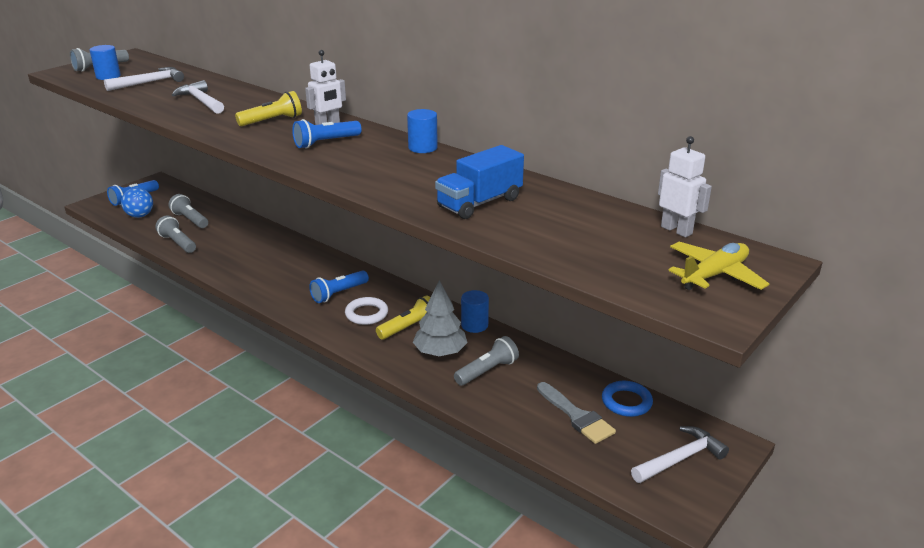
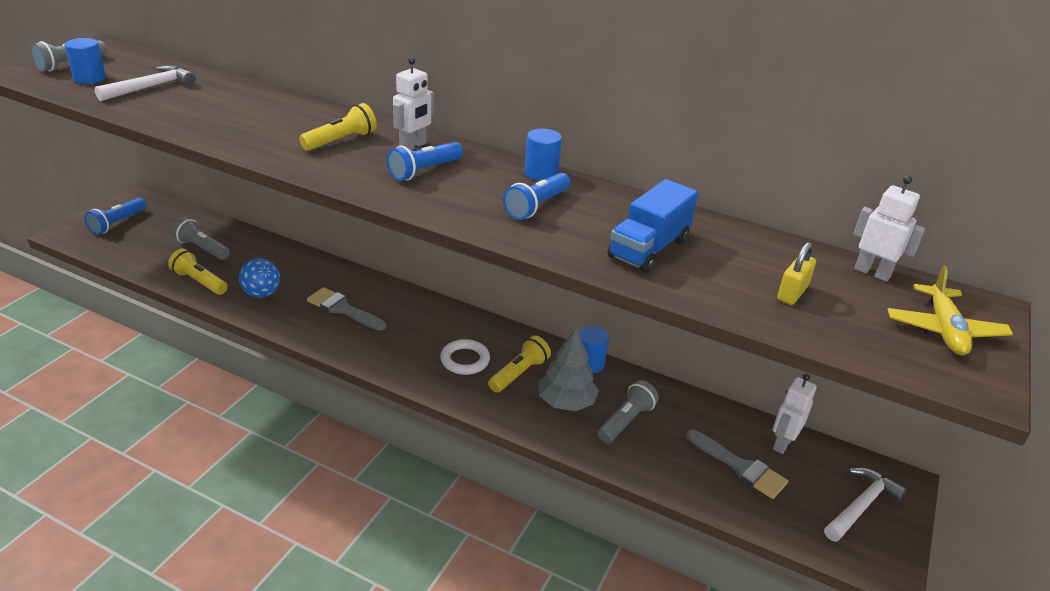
camera: 15 degrees left, 5 degrees up
(140, 216) = (135, 246): blue ball -> blue ball (262, 293)
(178, 243) = (199, 282): grey flashlight -> yellow flashlight
(201, 101) = (234, 114): white hammer -> none
(282, 269) = (343, 309): none -> grey brush
(339, 294) = (422, 336): blue flashlight -> blue flashlight (537, 206)
(587, 240) = (792, 293): none -> yellow padlock
(626, 402) = (782, 443): blue ring -> white robot
(714, 275) = (944, 330): yellow plane -> yellow plane turned 150 degrees clockwise

